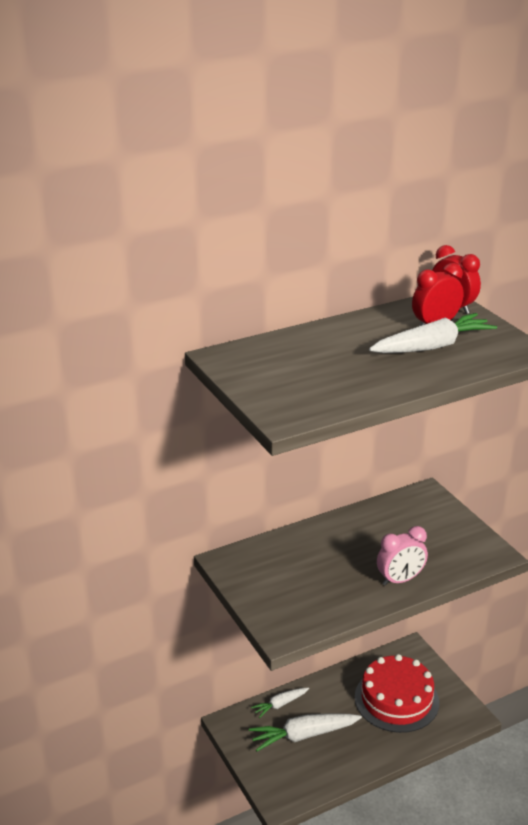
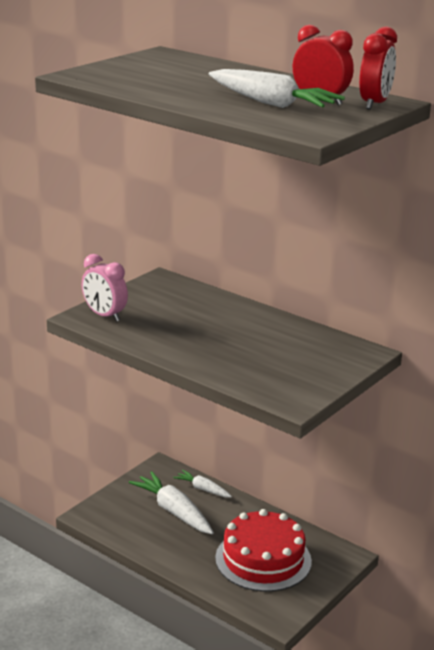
camera: 65 degrees right, 5 degrees down
(400, 580) = (202, 357): pink clock -> pink clock (104, 315)

